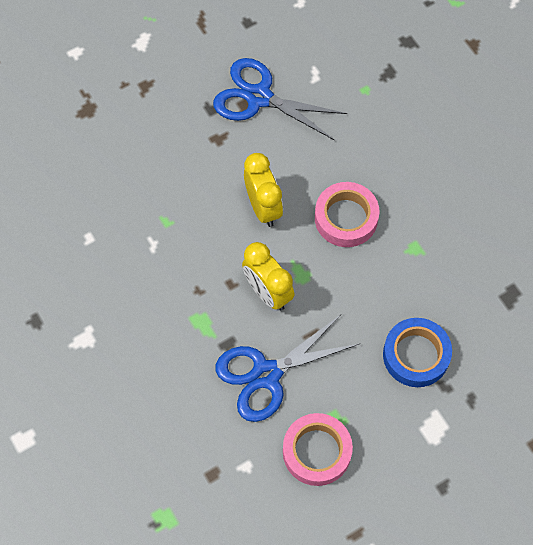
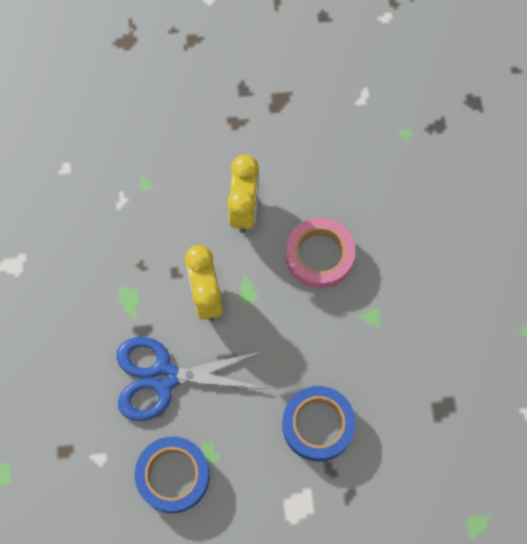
camera: 25 degrees right, 5 degrees up
(259, 97) = (296, 97): blue scissors -> none
(317, 451) = (173, 476): pink tape -> blue tape

